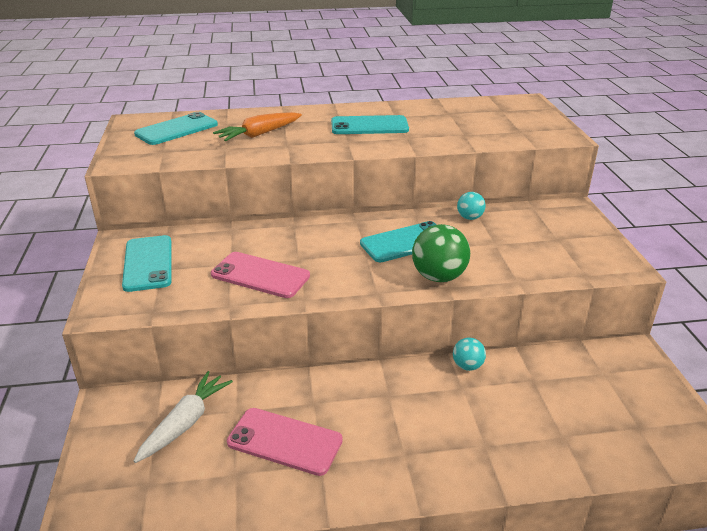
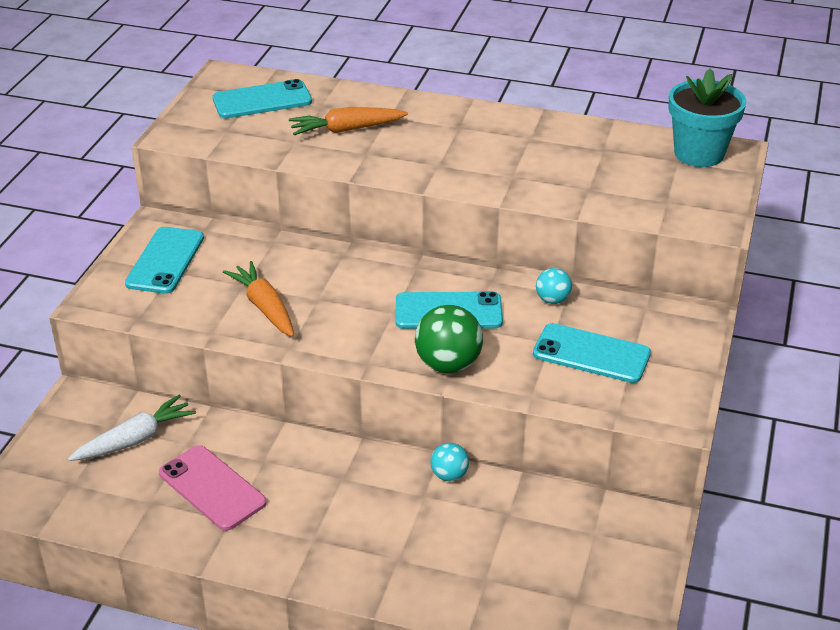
camera: 25 degrees right, 5 degrees up
(260, 275) = (264, 307): pink phone -> orange carrot
(369, 126) = (484, 147): turquoise phone -> turquoise phone (591, 354)
(509, 105) = (699, 153): none -> turquoise flower pot

